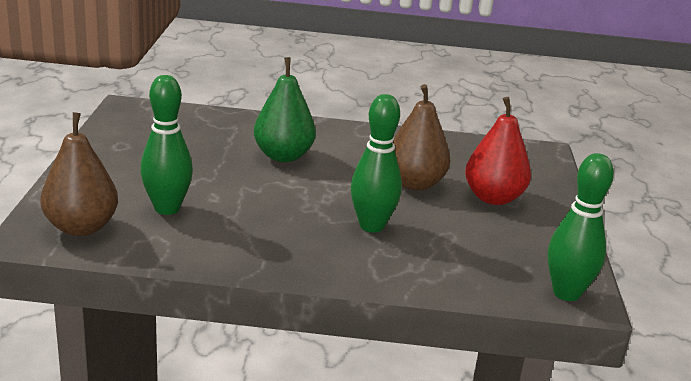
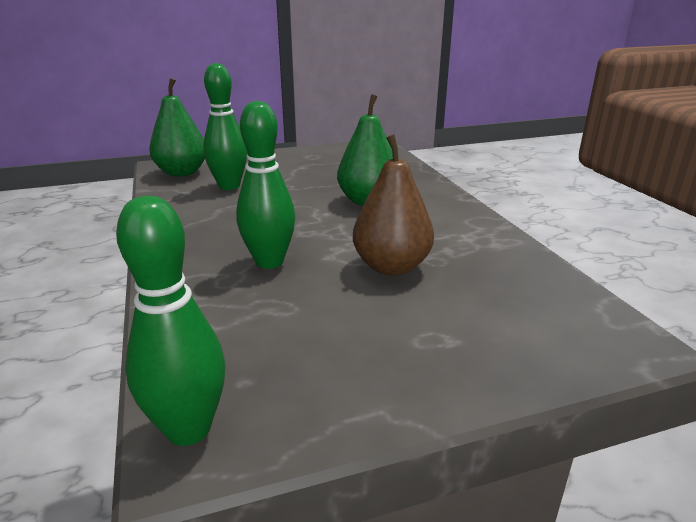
camera: 70 degrees right, 0 degrees up
(81, 227) = (182, 173): brown pear -> green pear
(493, 198) = (418, 322): red pear -> none

